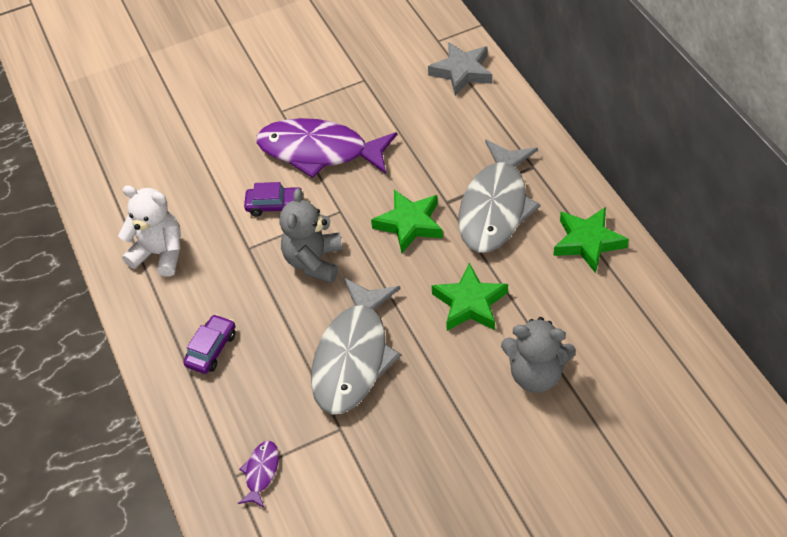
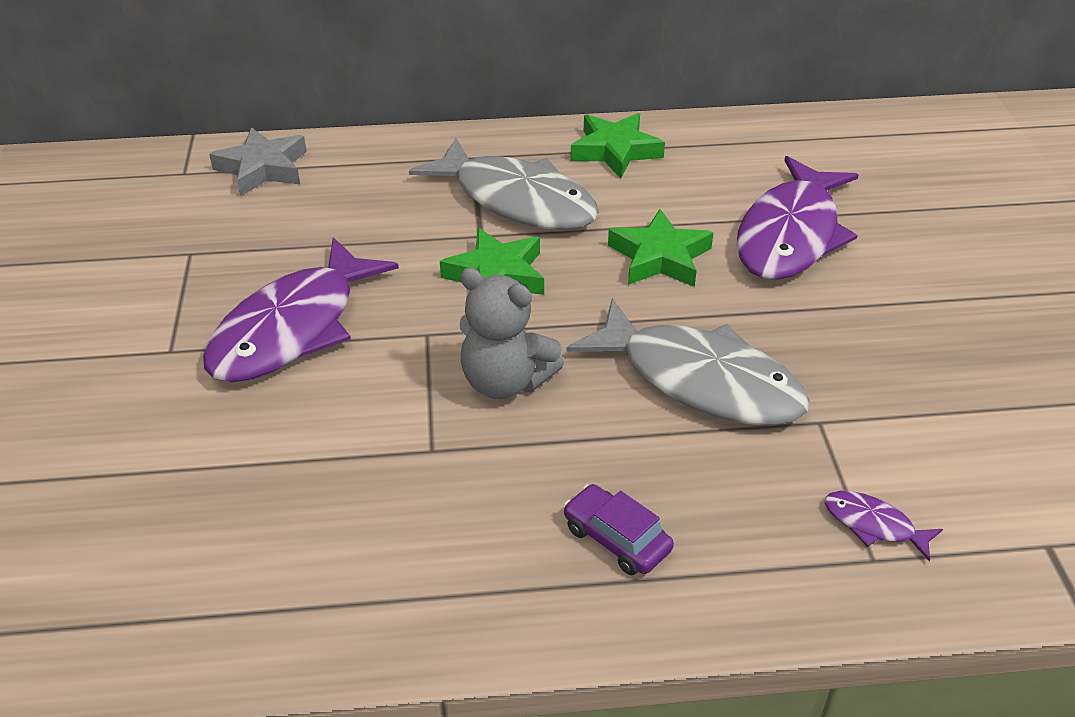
camera: 75 degrees left, 10 degrees down
(160, 253) = (368, 571): white teddy bear -> none
(275, 205) = (365, 400): purple car -> none
(536, 374) = (790, 235): grey teddy bear -> purple fish

